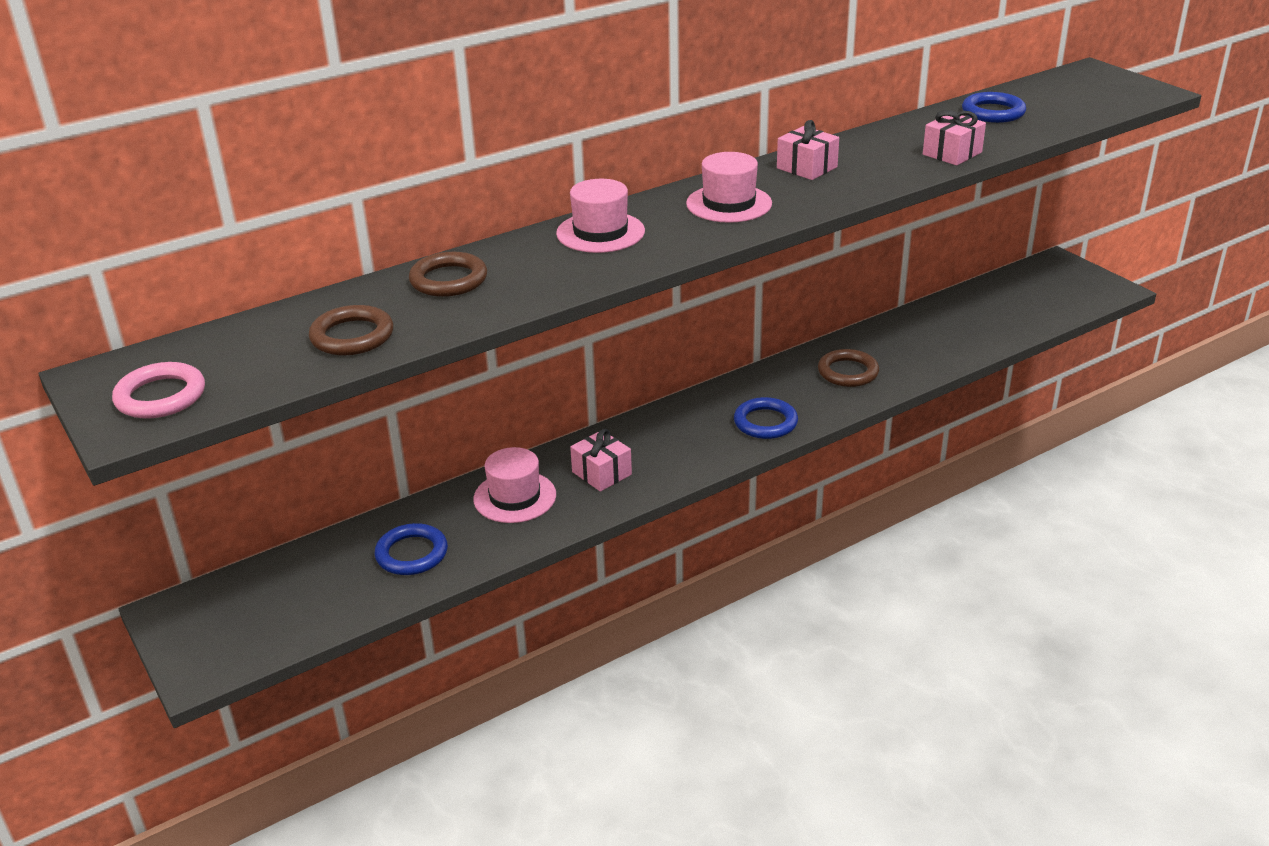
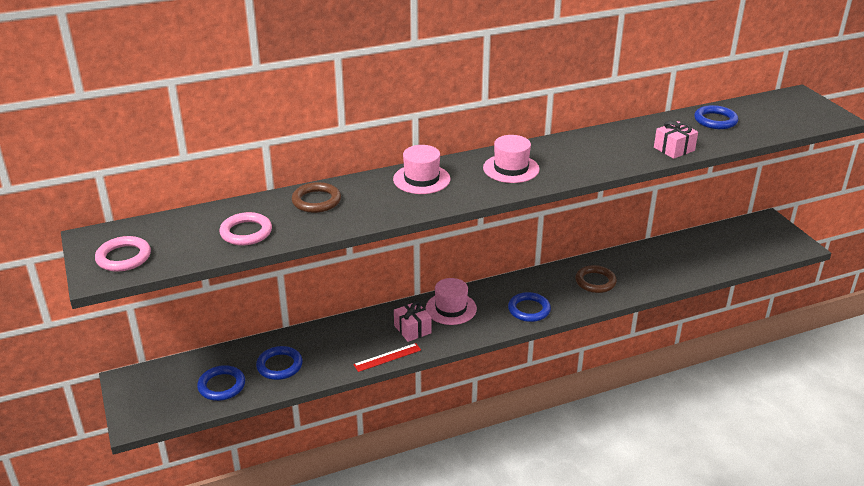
camera: 10 degrees right, 0 degrees up
(328, 596) = (221, 386): none -> blue ring
(352, 336) = (246, 232): brown ring -> pink ring
(515, 497) = (353, 337): pink hat -> pink hat (451, 308)
(576, 517) = (387, 357): none -> red ruler
(807, 168) = (572, 148): pink gift -> none

